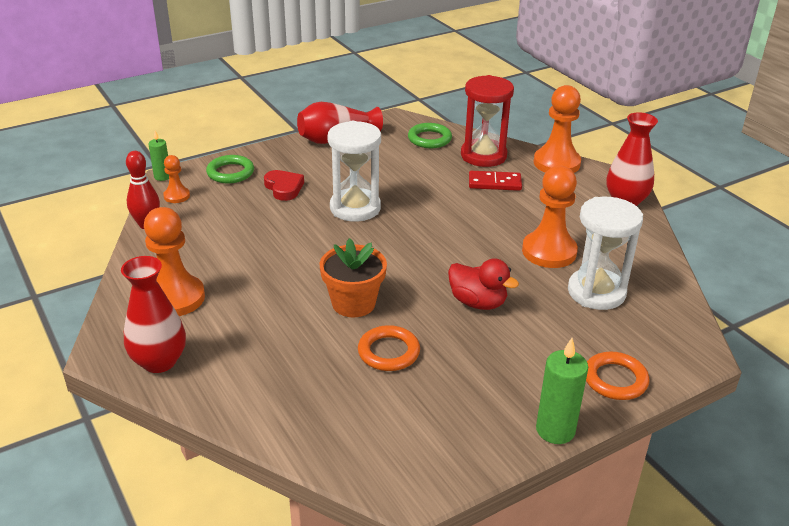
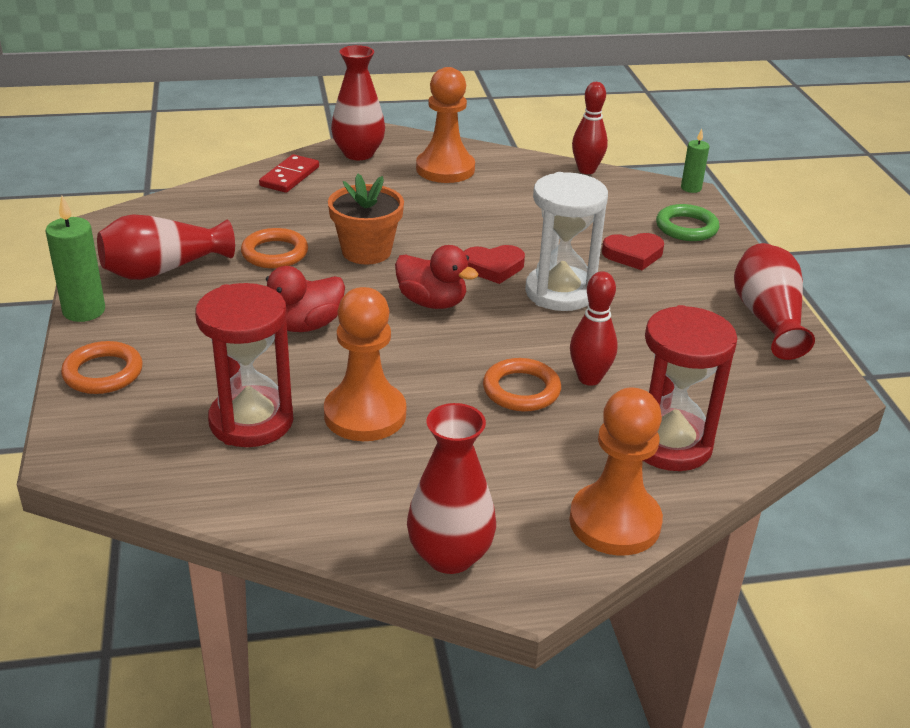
camera: 110 degrees right, 0 degrees up
(176, 196) = (641, 191): orange pawn -> none
(339, 239) = (493, 267): none -> red heart
(405, 255) = (432, 302): none -> red duck
(429, 139) = (746, 404): green ring -> none
(445, 185) = (589, 378): none -> red bowling pin
(459, 409) = (163, 269): none -> red vase
(476, 204) = (521, 390): none -> orange ring
(494, 183) = (574, 427): red domino -> red domino (290, 177)
(596, 292) = (251, 421): white hourglass -> red hourglass

